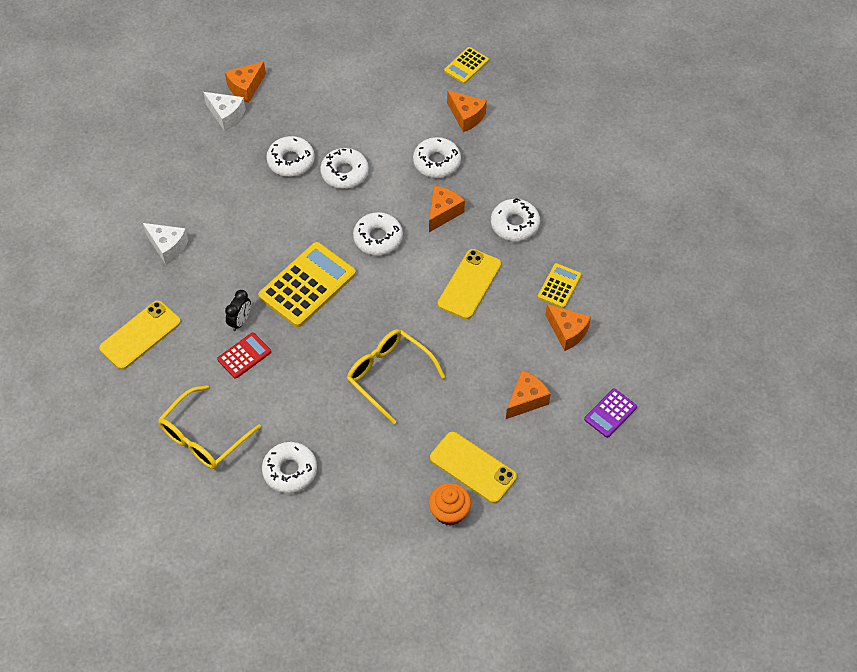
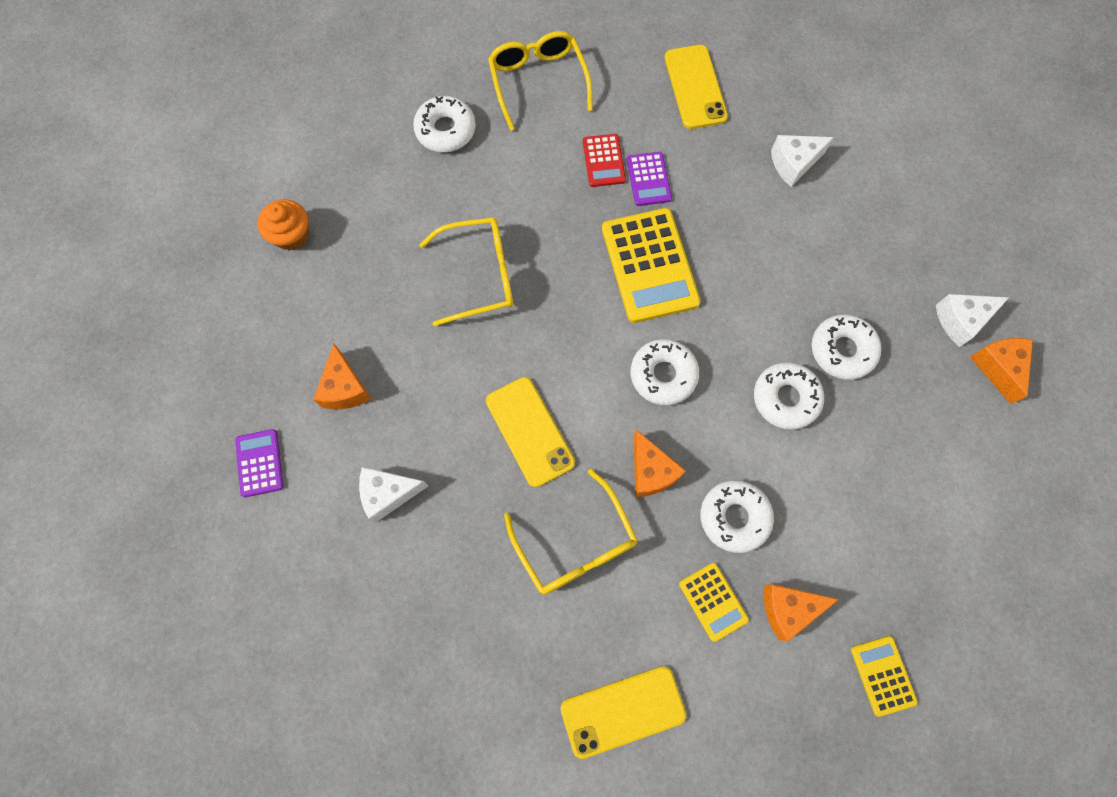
camera: 125 degrees right, 15 degrees up
(240, 321) = (648, 179): black clock -> purple calculator
(472, 467) = (317, 285): yellow phone -> yellow phone (623, 711)
(515, 224) = (575, 544): white donut -> yellow glasses
(559, 286) = (453, 531): yellow calculator -> yellow calculator (713, 601)
(567, 332) = (388, 494): orange cheese -> white cheese

